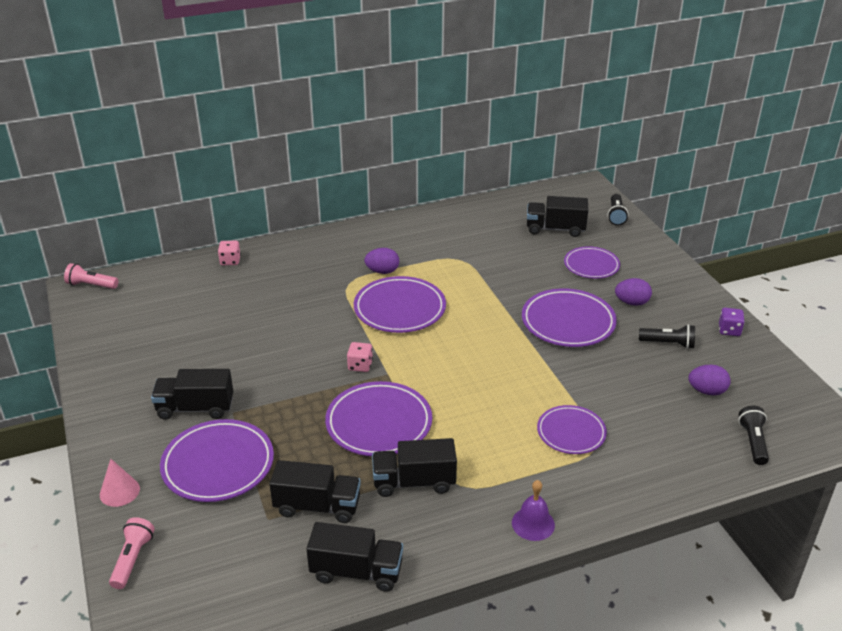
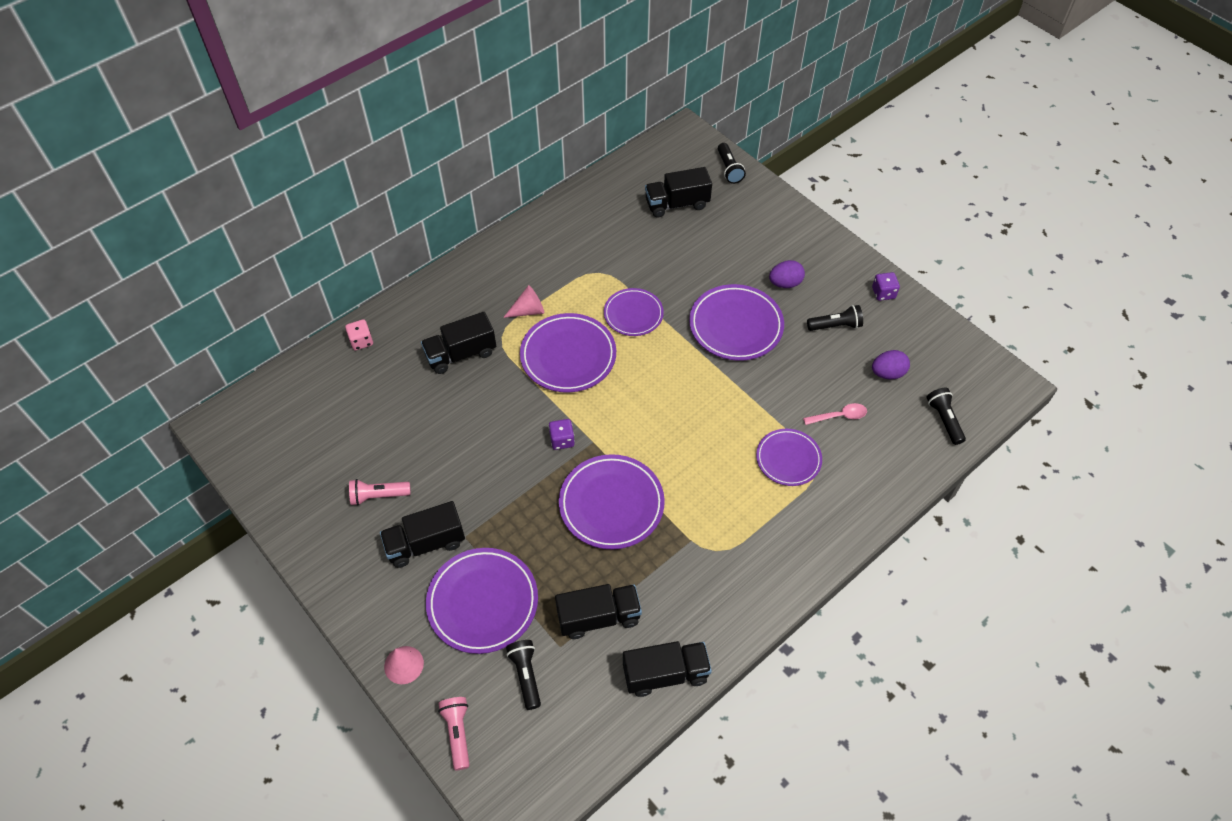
camera: 20 degrees left, 20 degrees up
(91, 285) = (226, 419): pink flashlight -> pink flashlight (378, 496)
(222, 532) = (526, 675): none -> black flashlight
(360, 365) = (562, 440): pink dice -> purple dice
(382, 271) = (528, 310): purple egg -> pink cone
(414, 482) = (673, 561): black truck -> black truck (461, 354)
(533, 523) = (794, 571): purple bell -> none
(591, 265) = (730, 245): purple plate -> purple plate (633, 314)
(640, 412) = (839, 416): none -> pink spoon

